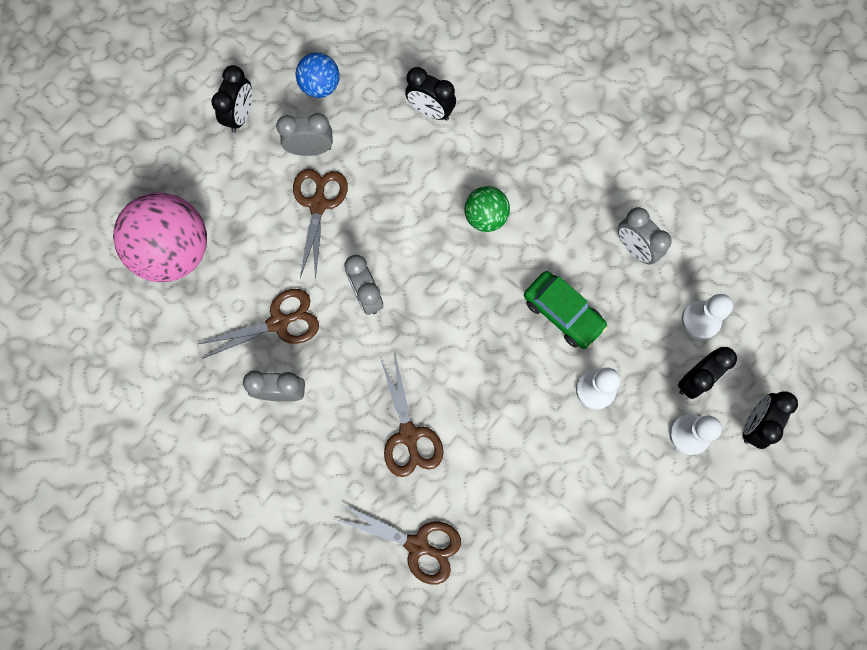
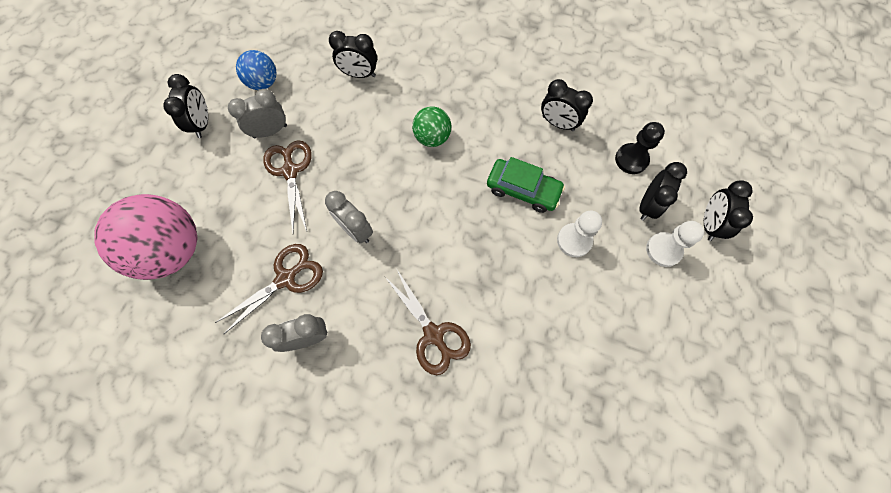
camera: 20 degrees left, 5 degrees down
(417, 545) = (477, 432): brown scissors -> none
(635, 248) = (558, 123): grey clock -> black clock
(700, 320) = (631, 159): white pawn -> black pawn

